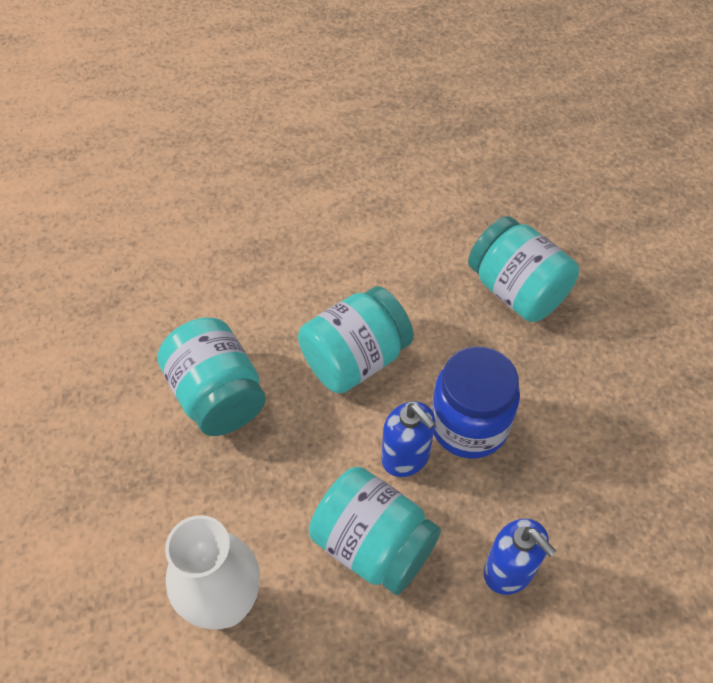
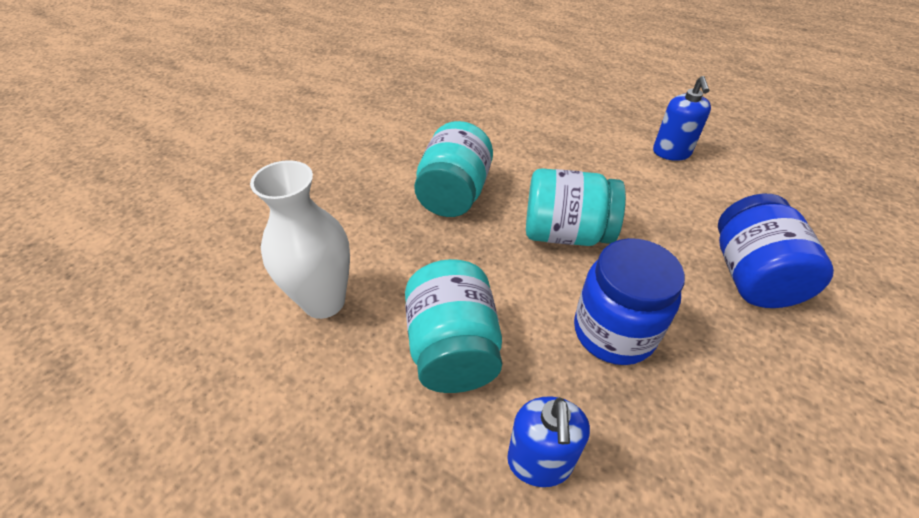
camera: 45 degrees right, 10 degrees down
(406, 457) = (539, 314): blue soap dispenser -> blue soap dispenser (671, 153)
(517, 290) = (751, 276): turquoise jar -> blue jar

